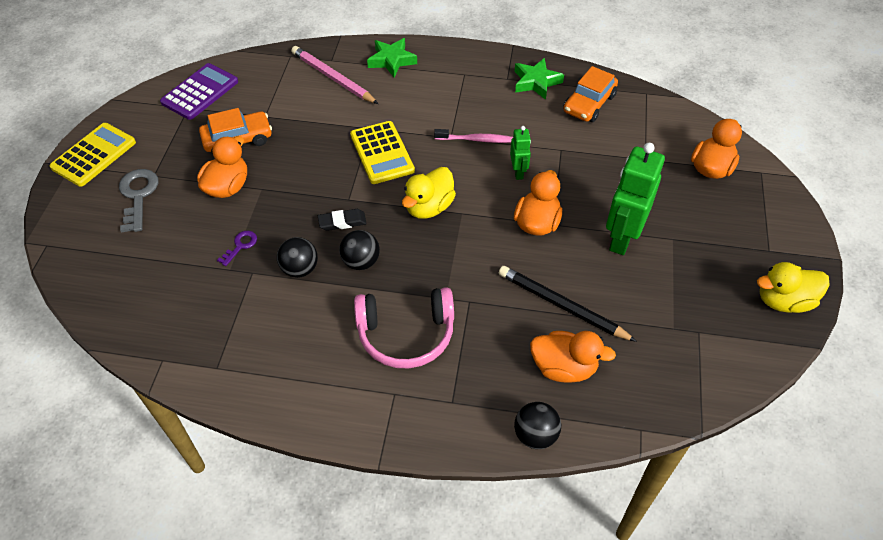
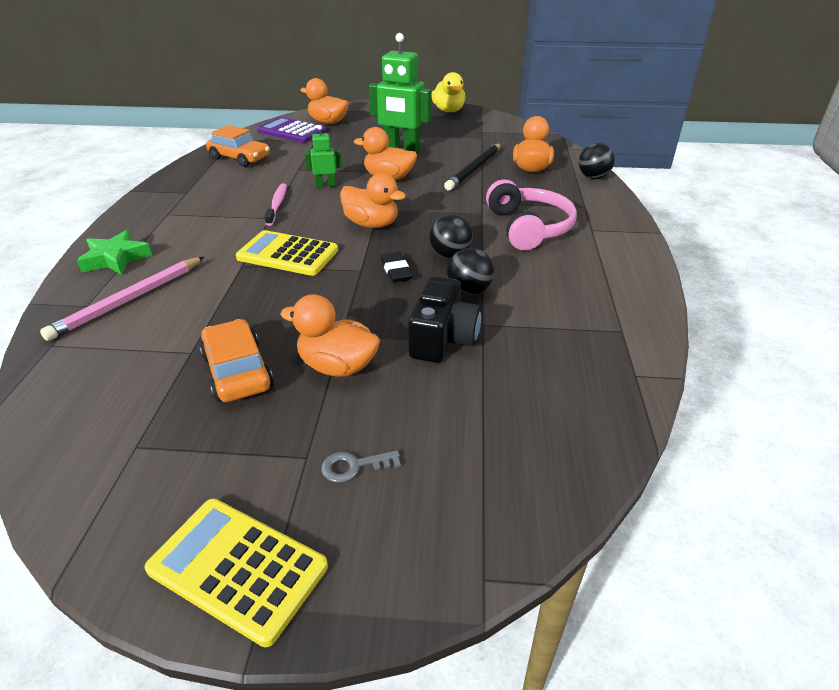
camera: 95 degrees left, 15 degrees down
(138, 195) = (354, 466): grey key -> grey key, size x0.55
(200, 92) = (97, 437): purple calculator -> purple calculator (292, 131)
(240, 246) = (443, 339): purple key -> black camera
(382, 153) = (287, 254): yellow calculator -> yellow calculator turned 135 degrees counterclockwise
(429, 207) = (371, 224): yellow duck -> orange duck
(536, 82) = (198, 179): green star -> none

